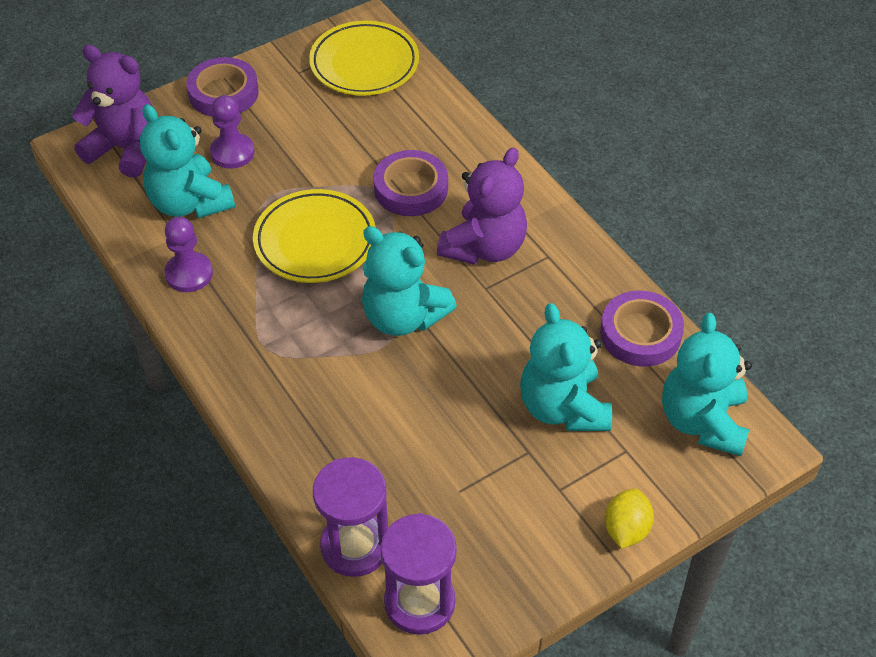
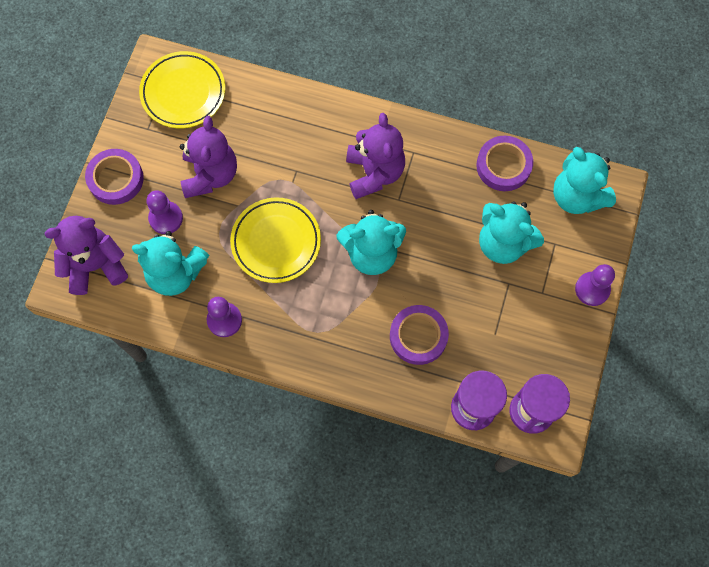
camera: 40 degrees left, 20 degrees up
(315, 144) = (210, 175): none -> purple teddy bear
(411, 188) = (297, 164): purple tape -> purple tape (418, 336)
(626, 529) = (592, 289): yellow lemon -> purple pawn

